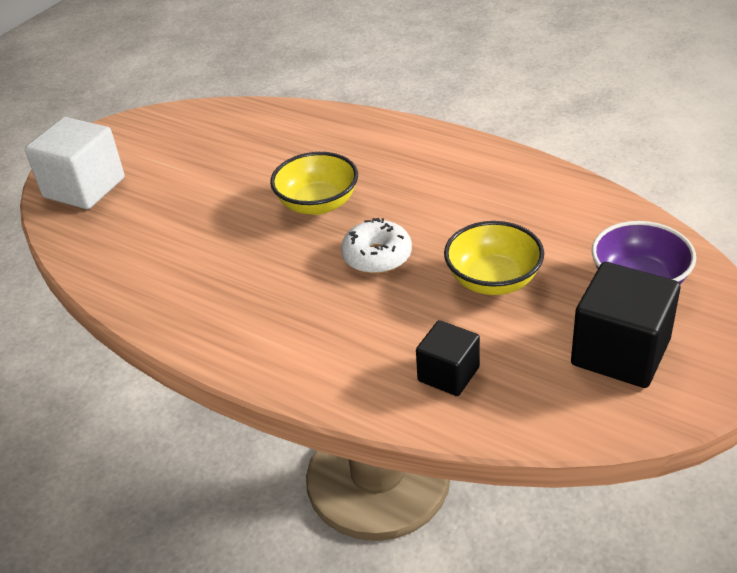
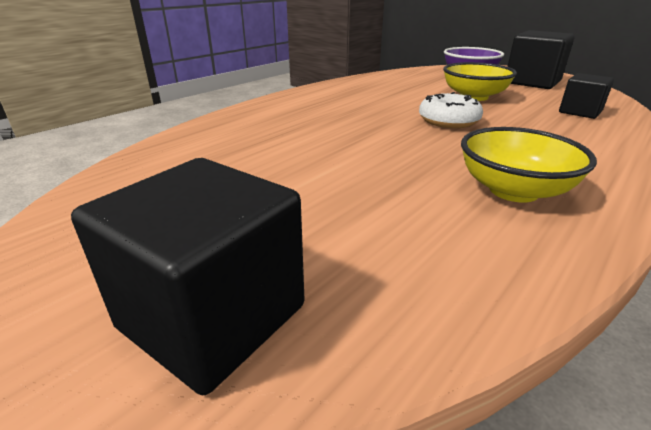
camera: 85 degrees left, 10 degrees down
(84, 188) = (213, 316): white cube -> black cube
(318, 204) = (364, 136): yellow bowl -> yellow bowl (513, 190)

